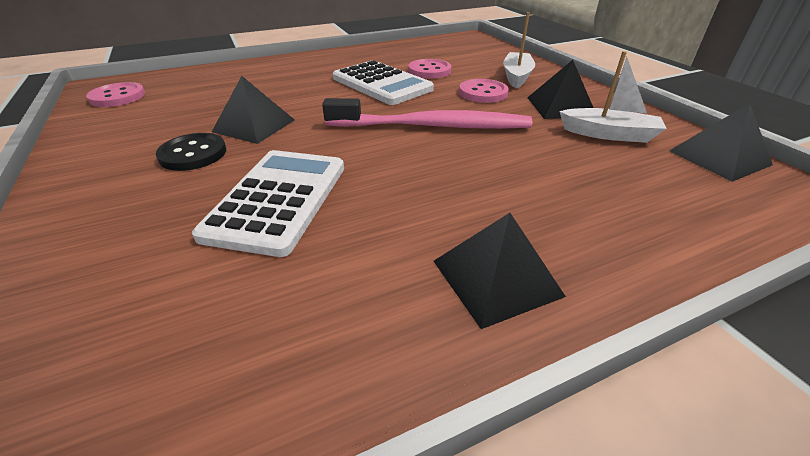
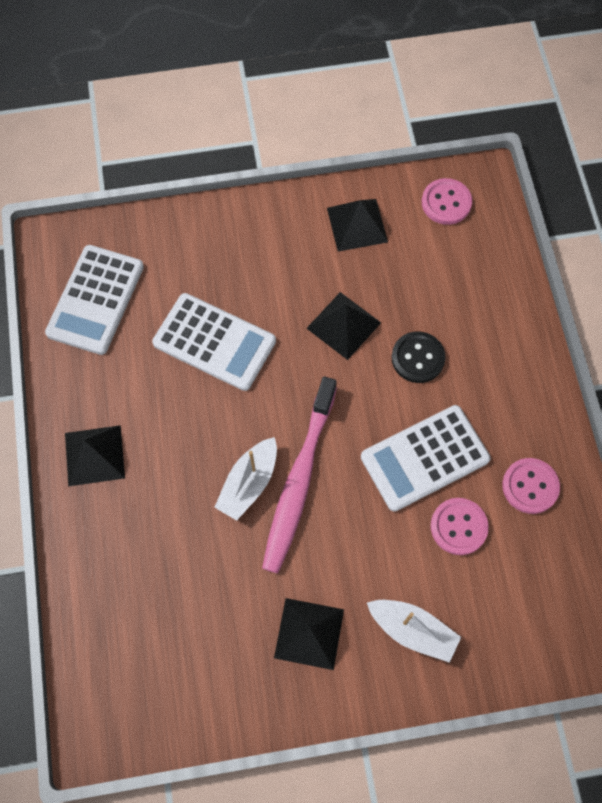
camera: 105 degrees right, 30 degrees up
(181, 362) = (95, 300): none -> white calculator
(193, 154) = (301, 282): black button -> black button (418, 358)
(483, 93) = (369, 564): pink button -> pink button (530, 486)
(609, 134) = (234, 643): white boat -> white boat (249, 483)
(719, 157) = (163, 716): black pyramid -> black pyramid (357, 225)

